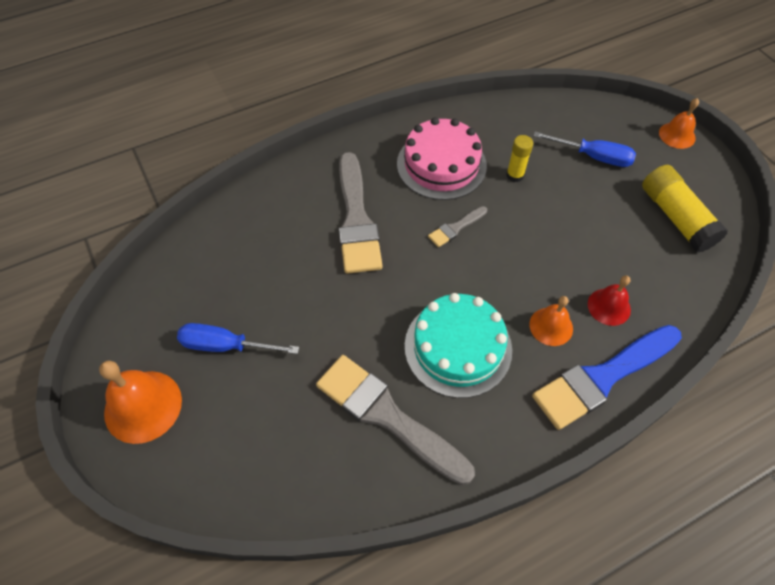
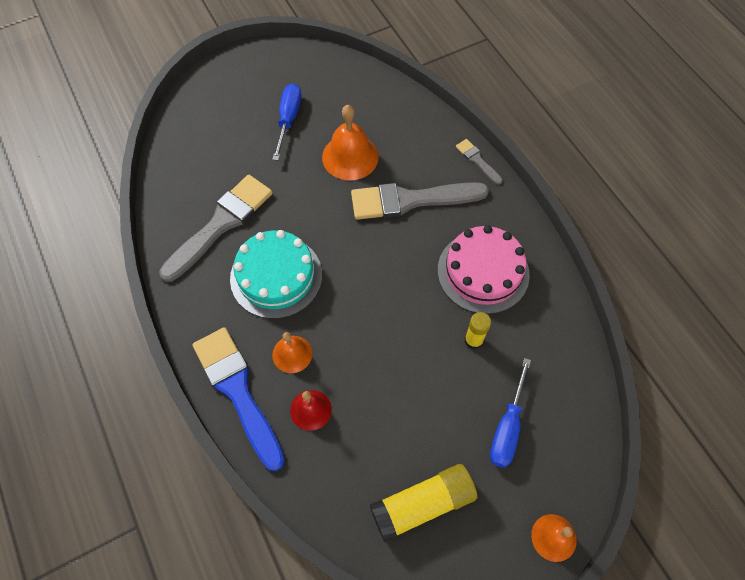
camera: 90 degrees right, 5 degrees up
(143, 406) = (244, 79): orange bell -> orange bell (350, 157)
(455, 228) = (403, 281): grey brush -> grey brush (477, 160)

